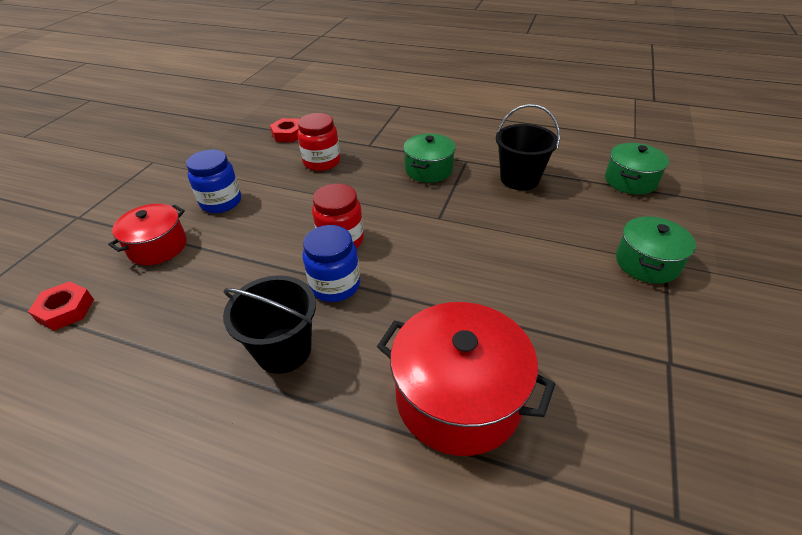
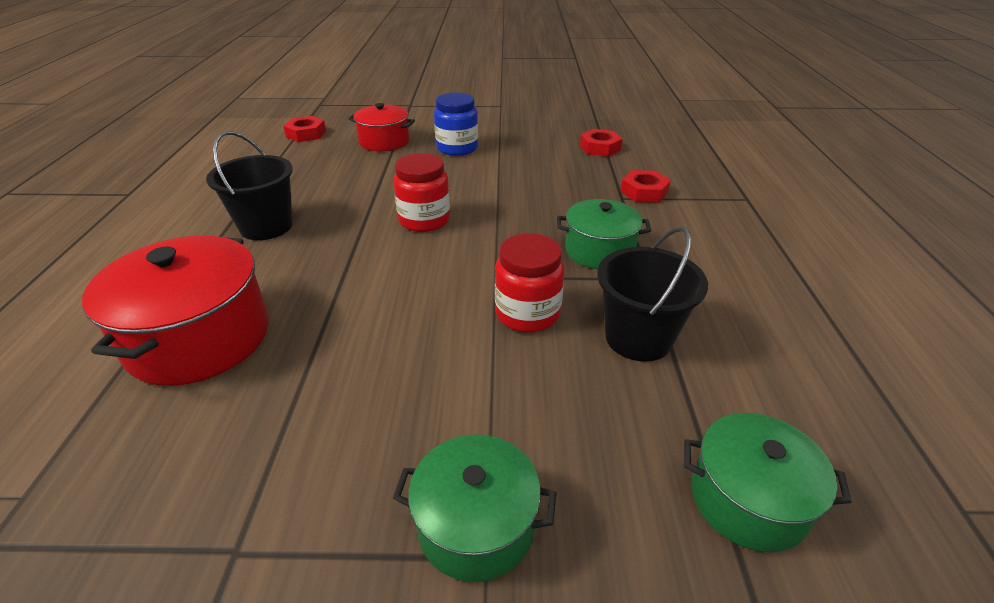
camera: 70 degrees right, 5 degrees down
(322, 162) = (560, 178): red jar -> red jar (527, 314)
(335, 285) = (353, 232): blue jar -> none
(367, 135) = (644, 192): none -> red nut

